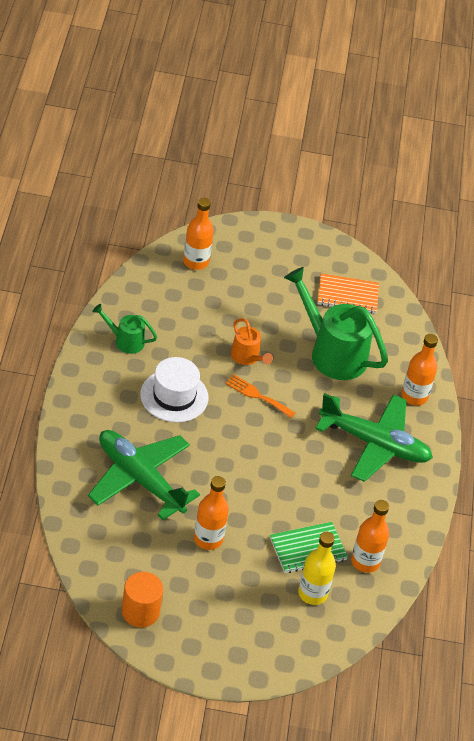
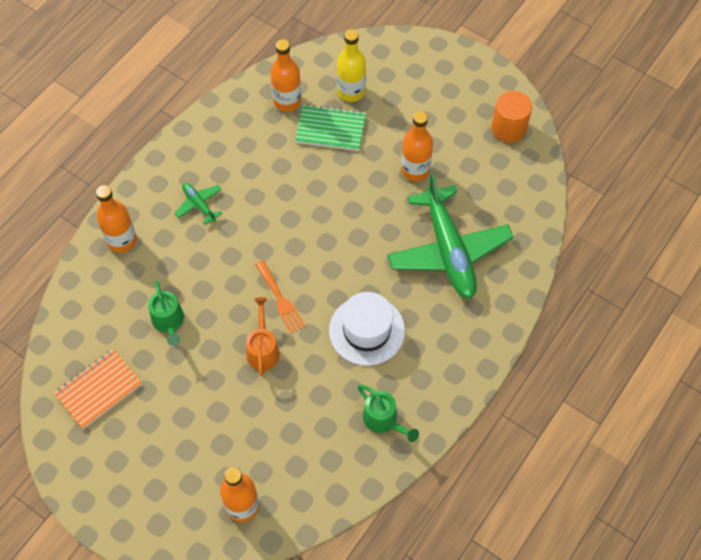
camera: 145 degrees left, 15 degrees up
(331, 352) = (169, 322): green watering can -> green watering can, size x0.51
(347, 295) = (99, 390): orange notebook -> orange notebook turned 75 degrees counterclockwise
(375, 444) = (199, 204): green plane -> green plane, size x0.43

